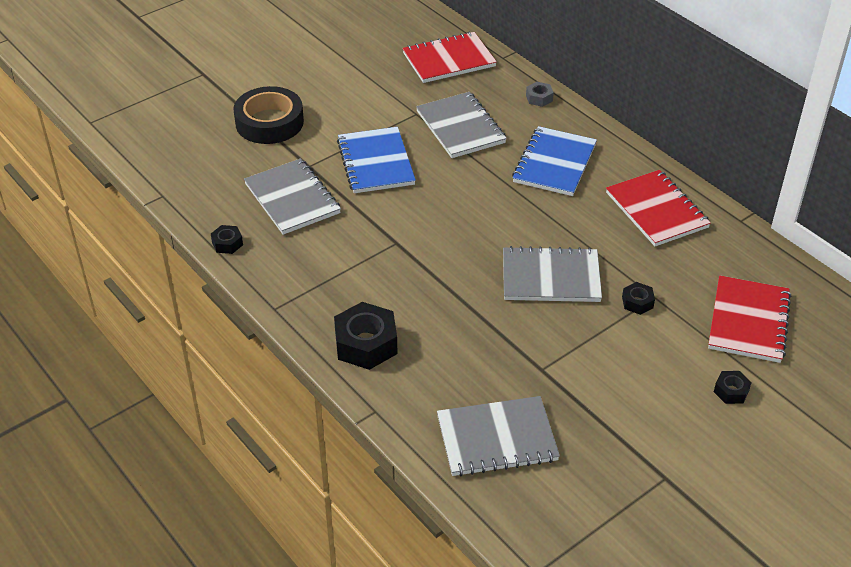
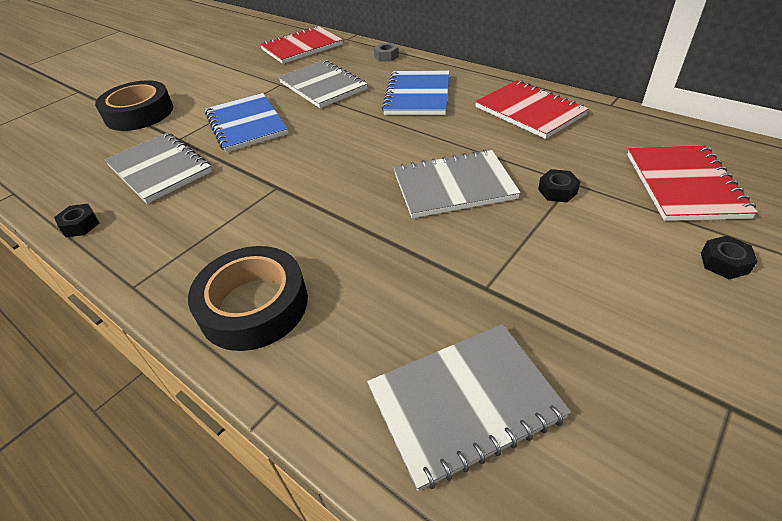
camera: 10 degrees left, 0 degrees up
(366, 344) = (254, 305): black nut -> black tape

